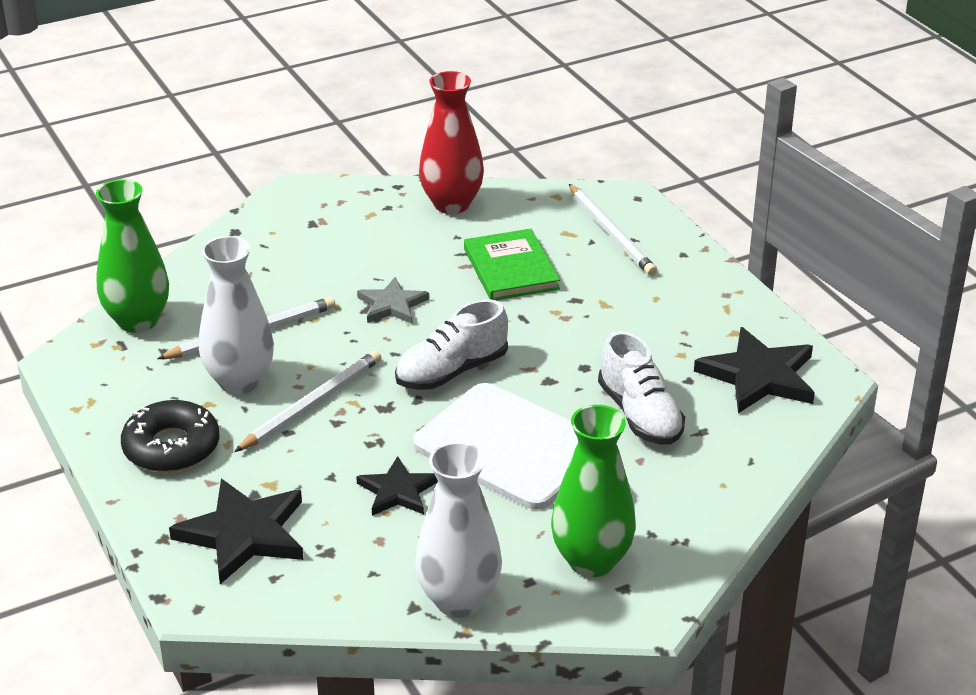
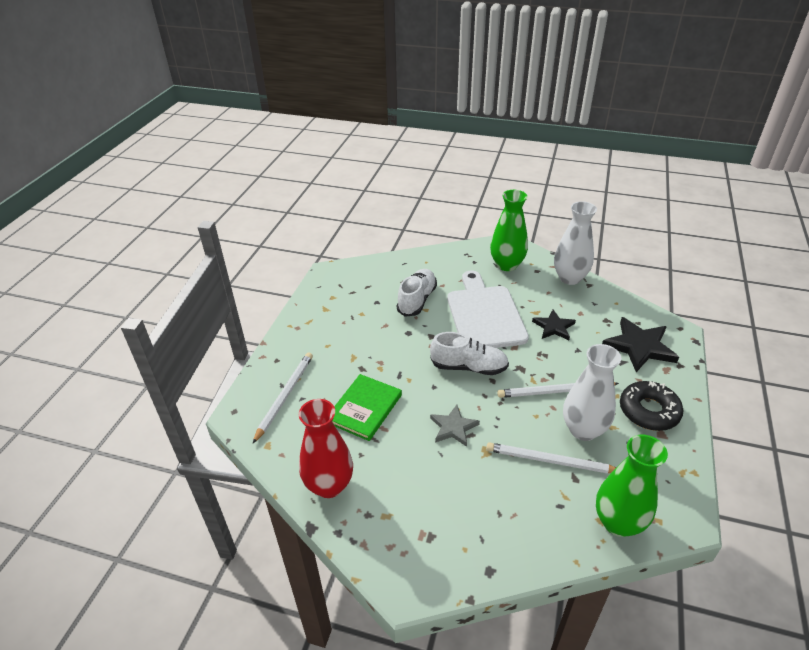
camera: 135 degrees left, 5 degrees up
(758, 376) = (349, 287): black star -> none

